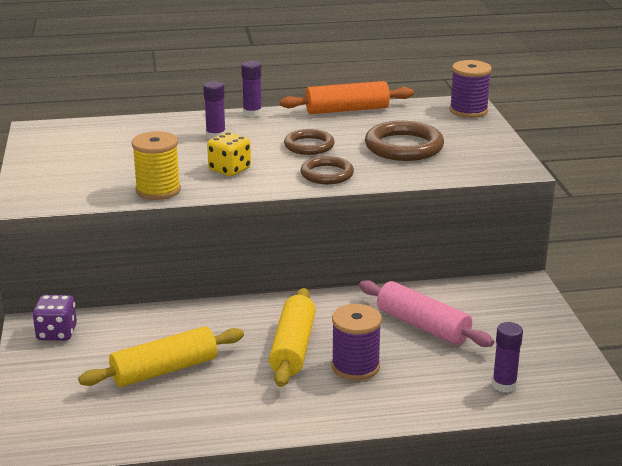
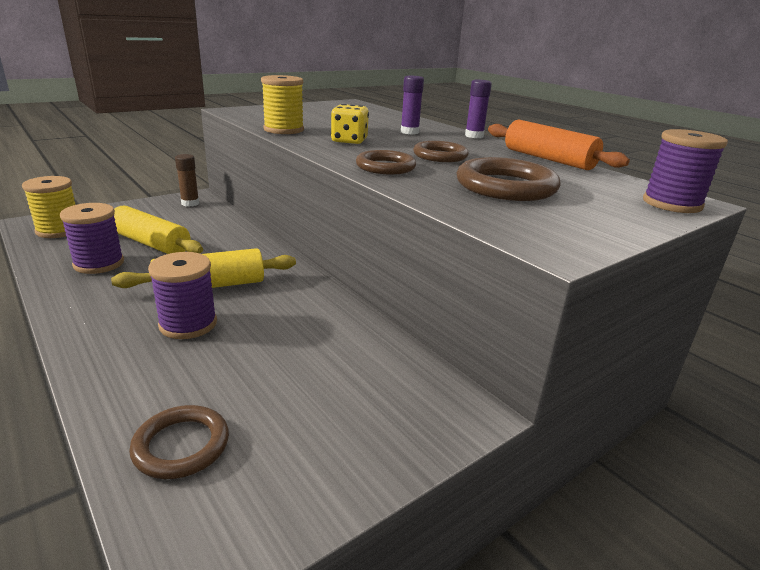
camera: 60 degrees right, 0 degrees up
(57, 333) = (190, 203): purple dice -> brown glue stick
(69, 428) = (59, 230): none -> yellow spool
(194, 404) = (99, 264): none -> purple spool
(422, 326) = (298, 349): pink rolling pin -> none
(504, 385) = (181, 445): purple glue stick -> brown ring

